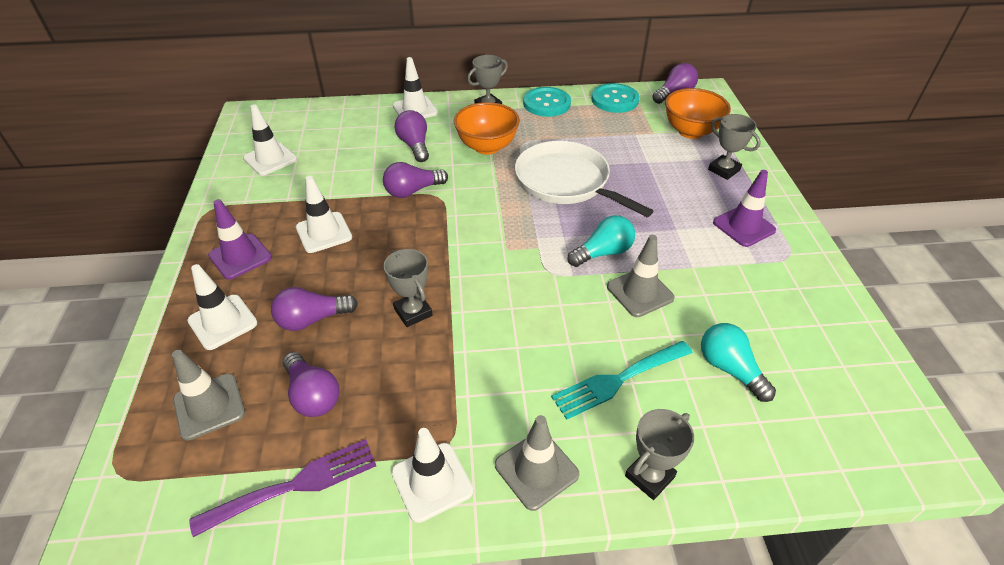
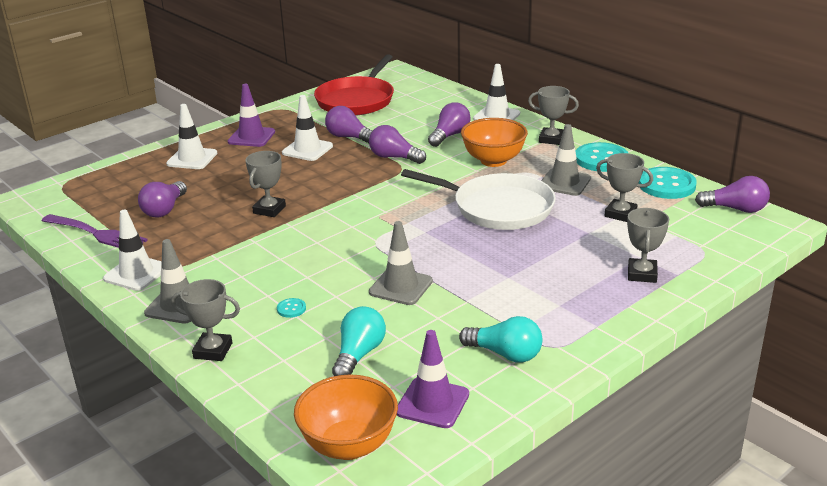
camera: 55 degrees right, 15 degrees down
(209, 406) = (127, 185): grey traffic cone -> grey traffic cone (564, 182)
(270, 159) = (357, 100): white traffic cone -> red pan
(312, 319) = (224, 182): purple light bulb -> purple light bulb (349, 137)
(565, 182) = (498, 208): white pan -> white pan turned 105 degrees clockwise
(603, 253) = (428, 255): turquoise light bulb -> turquoise light bulb (505, 354)
(618, 380) = (291, 309): turquoise fork -> turquoise button
(634, 136) = (620, 214): none -> grey trophy
(691, 131) = (681, 238): orange bowl -> orange bowl (349, 445)
(744, 226) = (564, 310): purple traffic cone -> purple traffic cone (432, 403)

